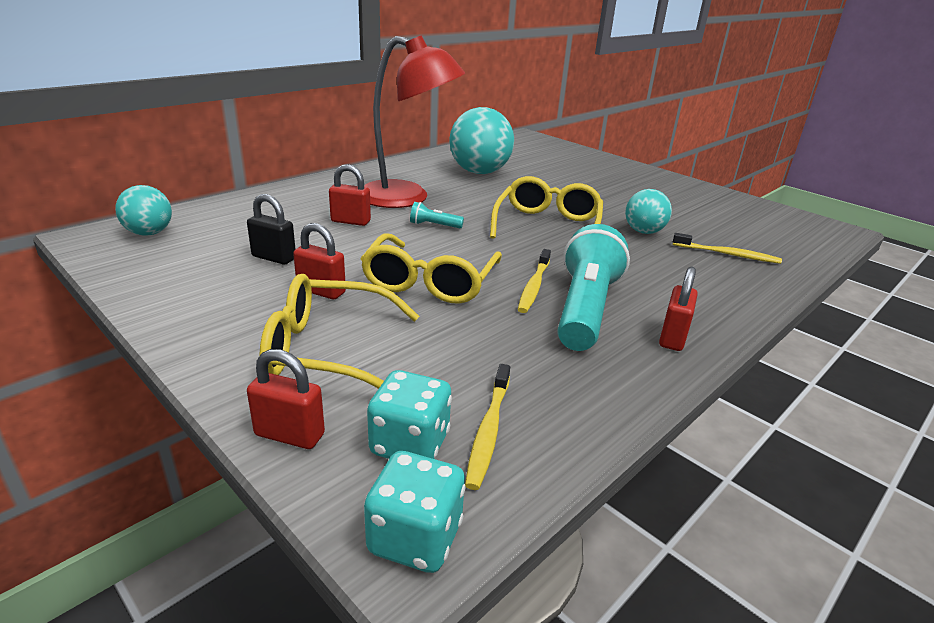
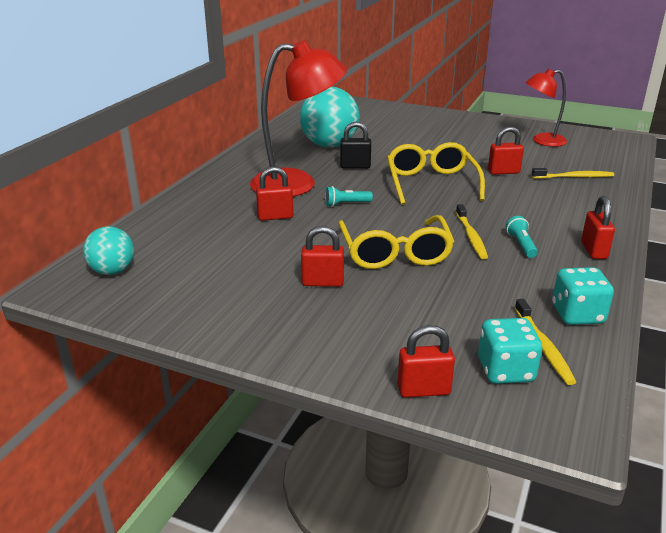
camera: 20 degrees left, 0 degrees up
(274, 258) = (251, 265): black padlock -> black padlock (355, 166)
(328, 350) = (381, 325): yellow glasses -> none
(415, 538) = (567, 422): turquoise dice -> turquoise dice (577, 315)
(584, 309) = (521, 245): turquoise flashlight -> turquoise flashlight, size x0.42
(643, 232) = (503, 172): turquoise ball -> red padlock
(723, 211) = (542, 141): none -> red lamp

